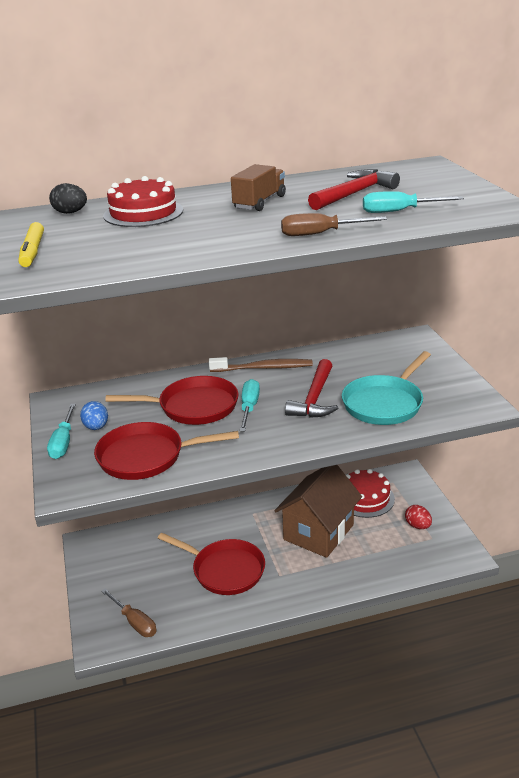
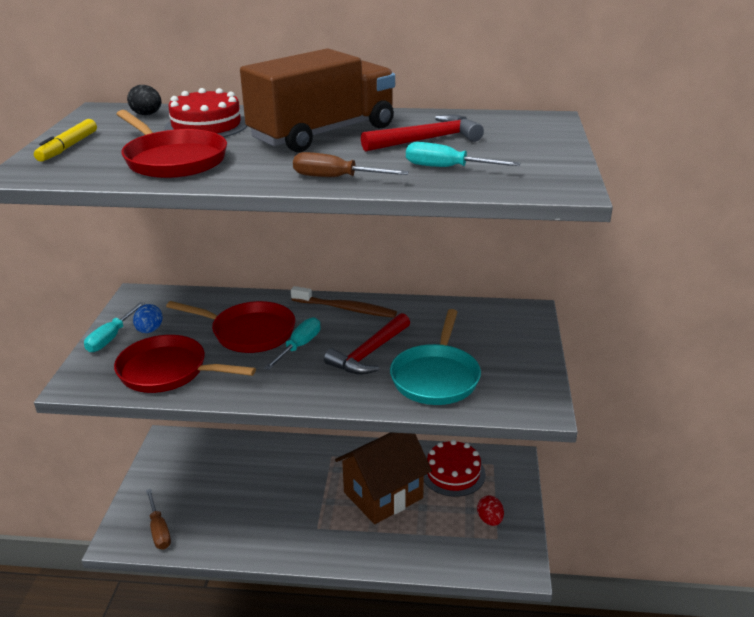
camera: 20 degrees right, 0 degrees up
(224, 570) = (269, 505): red pan -> red pan (173, 160)
(259, 202) = (323, 133): brown truck -> brown truck, size x2.03
(385, 403) = (436, 377): turquoise pan -> turquoise pan turned 45 degrees counterclockwise

